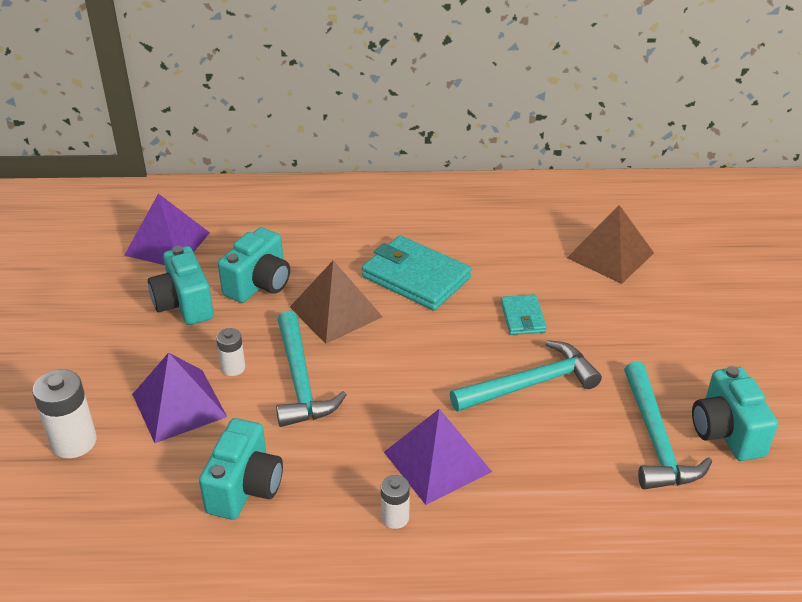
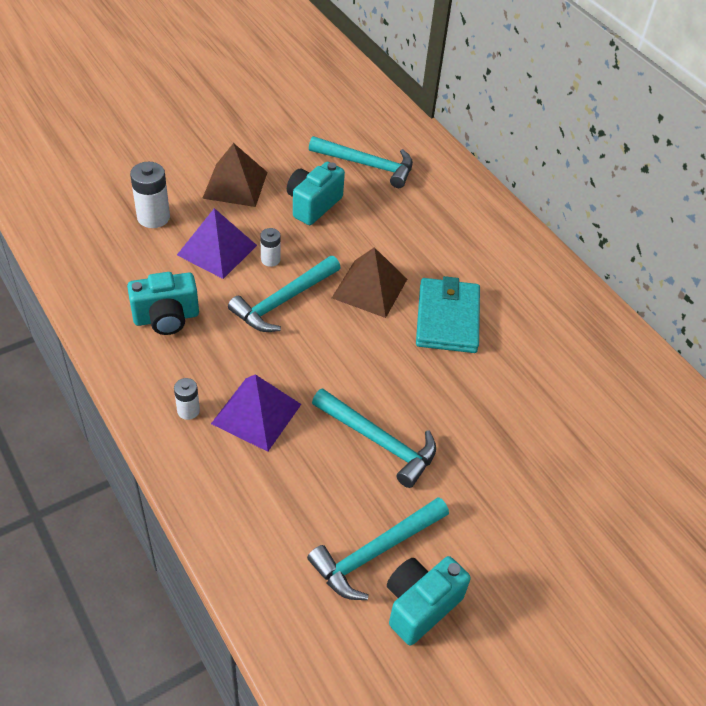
camera: 55 degrees right, 10 degrees up
(167, 243) = (368, 165): purple pyramid -> turquoise hammer
(259, 284) = (365, 233): turquoise camera -> none
(522, 317) = (455, 407): turquoise wallet -> none
(610, 255) = (591, 441): brown pyramid -> brown pyramid (235, 185)

